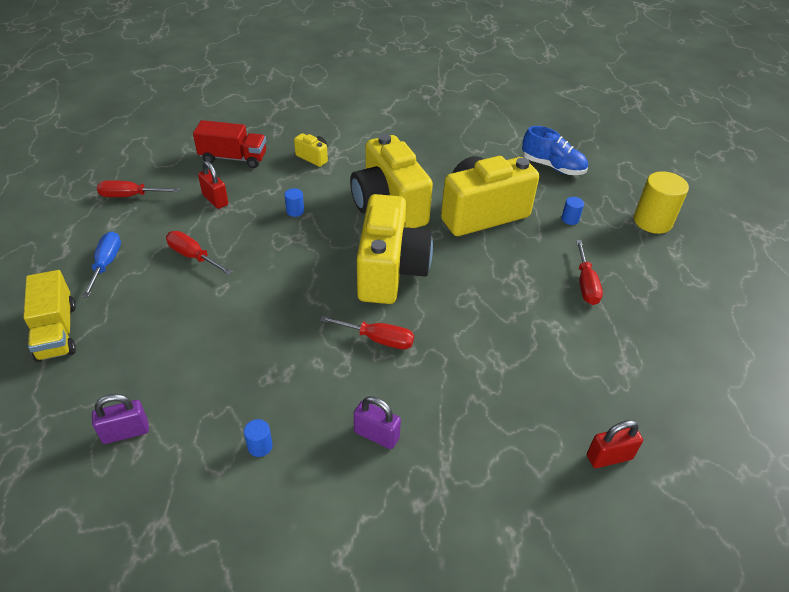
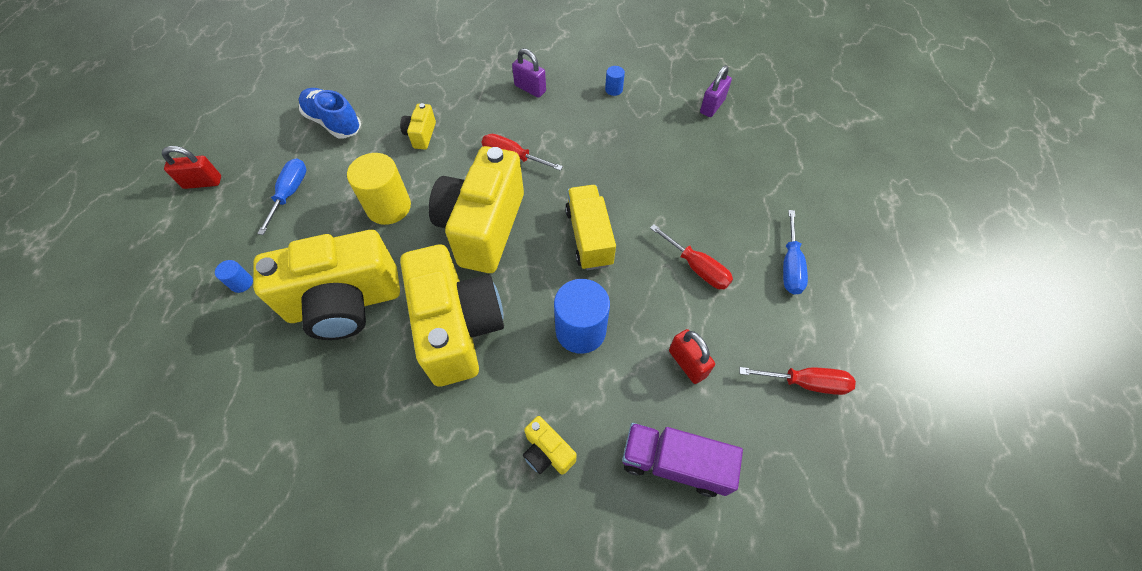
camera: 170 degrees left, 15 degrees up
(57, 331) = (803, 190): yellow truck -> yellow truck (589, 237)
(125, 432) = (712, 106): purple padlock -> purple padlock turned 45 degrees counterclockwise
(233, 158) = (674, 463): red truck -> purple truck
(295, 211) = (580, 330): blue cylinder -> blue cylinder, size x2.18
(490, 355) = (421, 135): none -> yellow camera
(552, 167) = (190, 391): blue shoe -> blue shoe (333, 122)
(585, 284) = (290, 193): red screwdriver -> blue screwdriver
(609, 457) = (374, 63): red padlock -> red padlock (203, 182)
(652, 221) = (145, 270): yellow cylinder -> yellow cylinder (389, 207)

